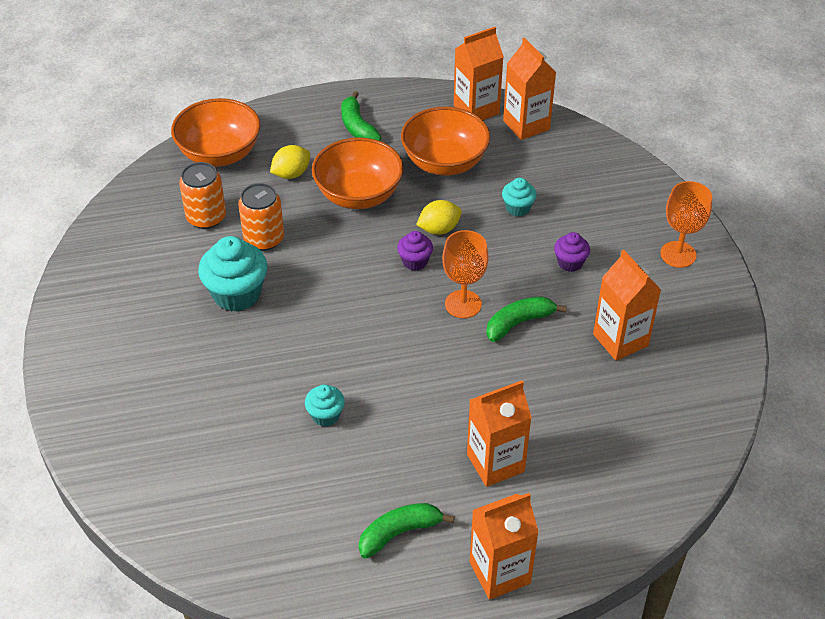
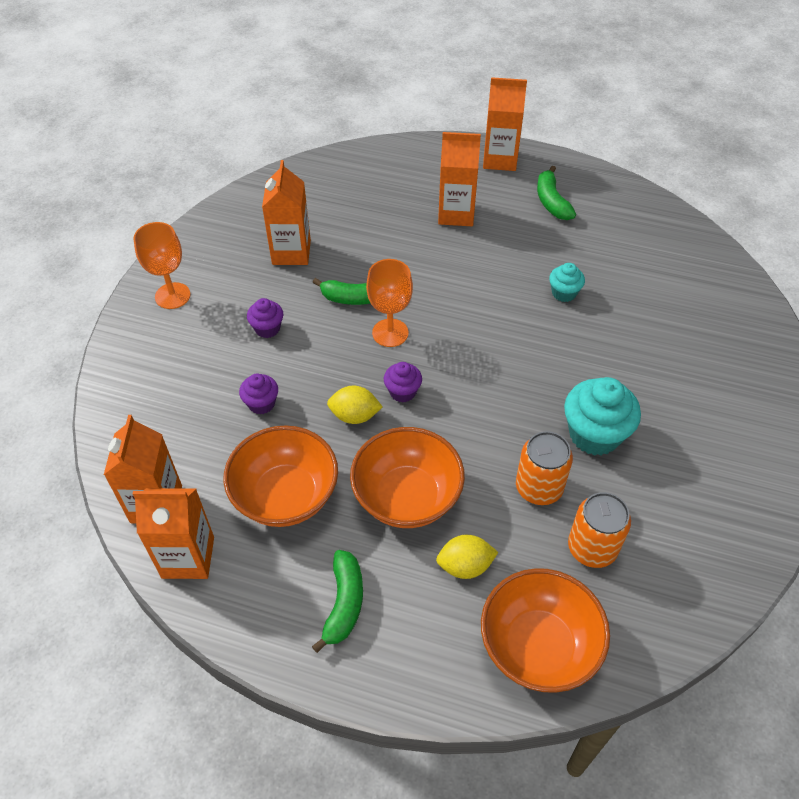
camera: 150 degrees left, 5 degrees up
(399, 533) = (551, 201): green banana -> green banana turned 75 degrees clockwise
(517, 208) = (261, 403): turquoise cupcake -> purple cupcake

